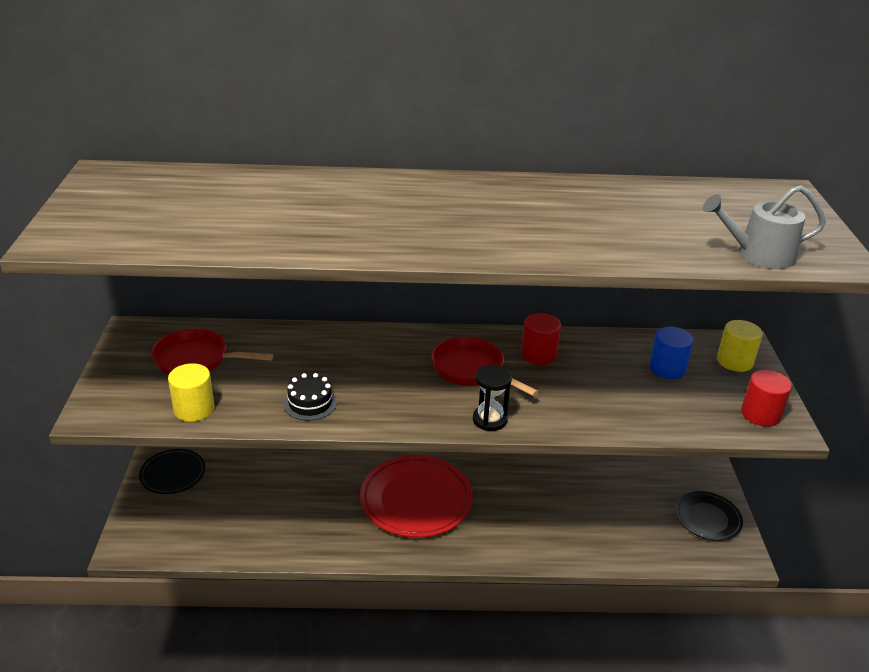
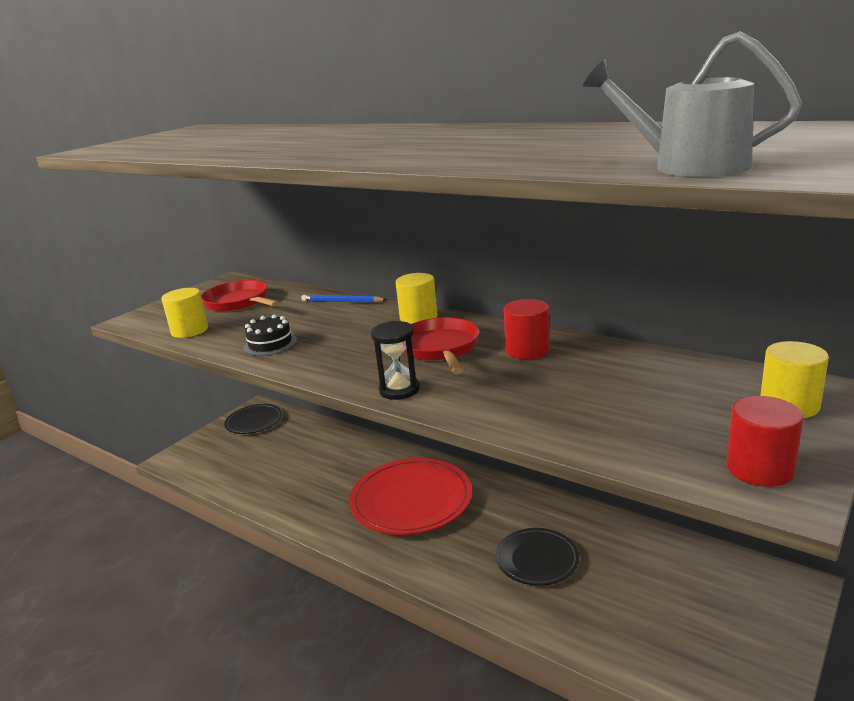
camera: 40 degrees right, 10 degrees down
(312, 335) = (342, 302): none -> blue pencil
(411, 339) = (418, 317): none -> yellow cylinder
(667, 368) = (673, 392): blue cylinder -> none
(707, 518) = (741, 643): black plate -> black plate (537, 559)

